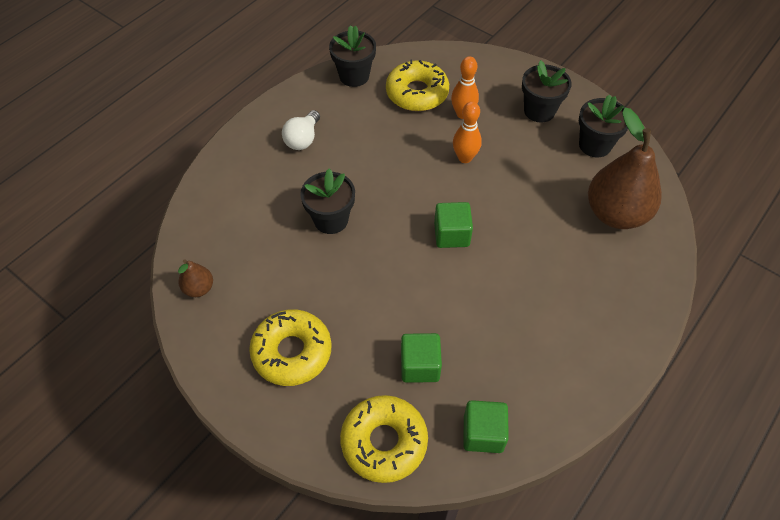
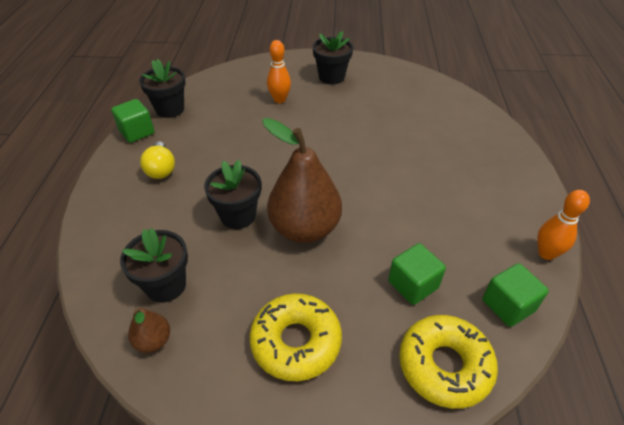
camera: 35 degrees left, 10 degrees down
(303, 139) = (161, 169): white light bulb -> yellow light bulb
(417, 93) = (232, 101): yellow donut -> none
(451, 234) = (346, 178): green cube -> green cube (137, 132)
(465, 158) = (307, 125): orange bowling pin -> orange bowling pin (546, 253)
(595, 145) = (387, 81): black flower pot -> black flower pot (166, 285)
(615, 214) = (440, 113): brown pear -> brown pear (305, 228)

